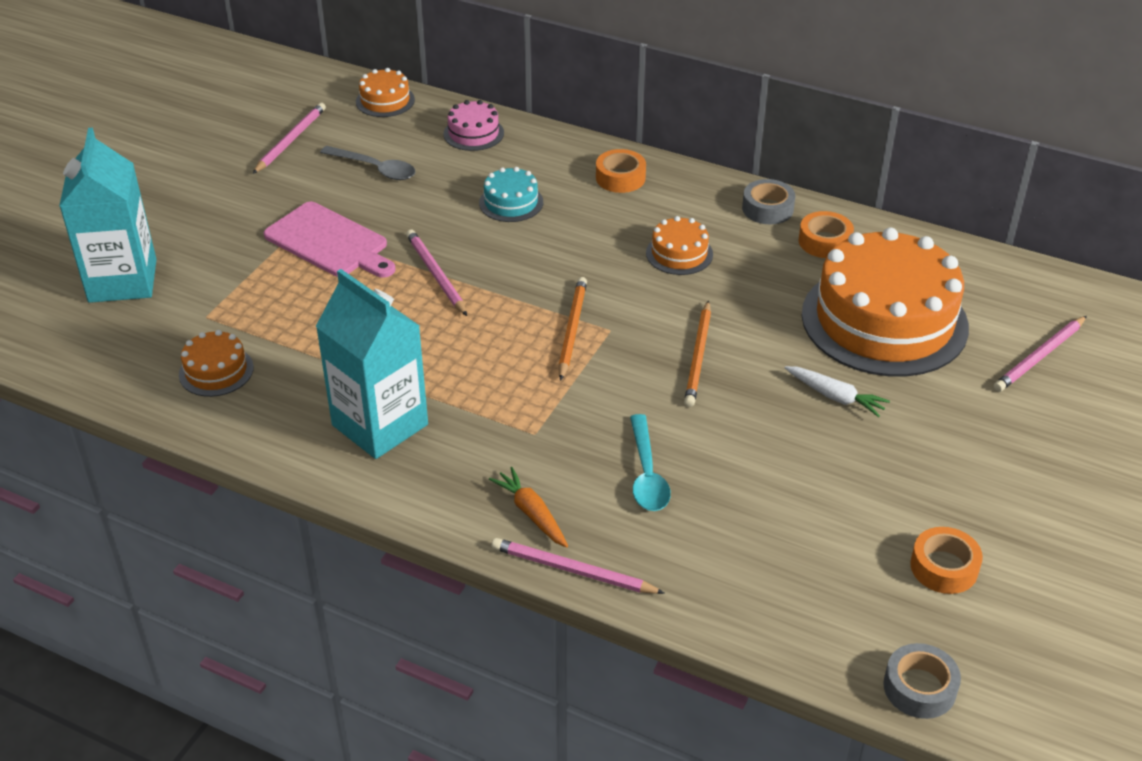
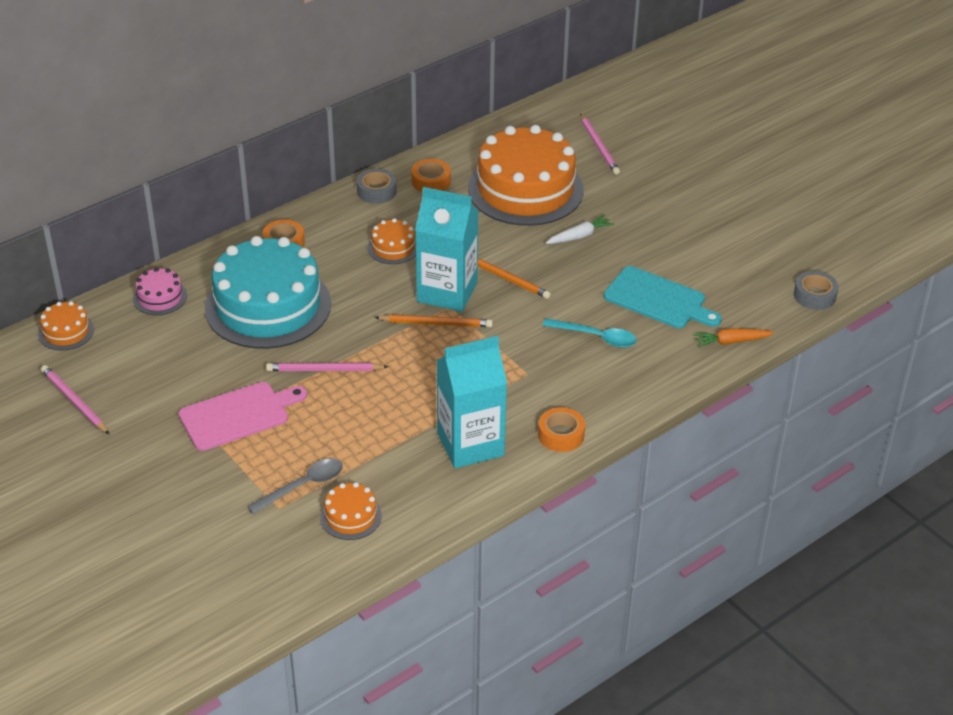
camera: 65 degrees left, 0 degrees up
(122, 281) = (192, 548): turquoise carton -> turquoise carton (447, 292)
(375, 169) = (160, 364): grey spoon -> grey spoon (303, 486)
(511, 202) = (268, 306): turquoise cake -> turquoise cake, size x2.33
(531, 513) = (600, 398): orange carrot -> orange carrot (731, 341)
(572, 329) = (436, 323): orange pencil -> orange pencil turned 150 degrees clockwise
(573, 570) = (658, 396): pink pencil -> none
(769, 512) = (658, 299): none -> turquoise cutting board
(944, 567) = (738, 252): orange tape -> orange tape (561, 435)

